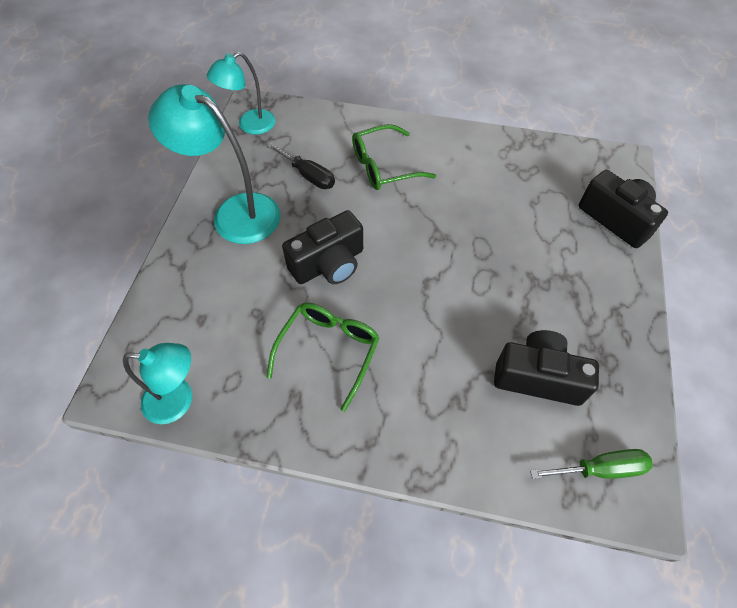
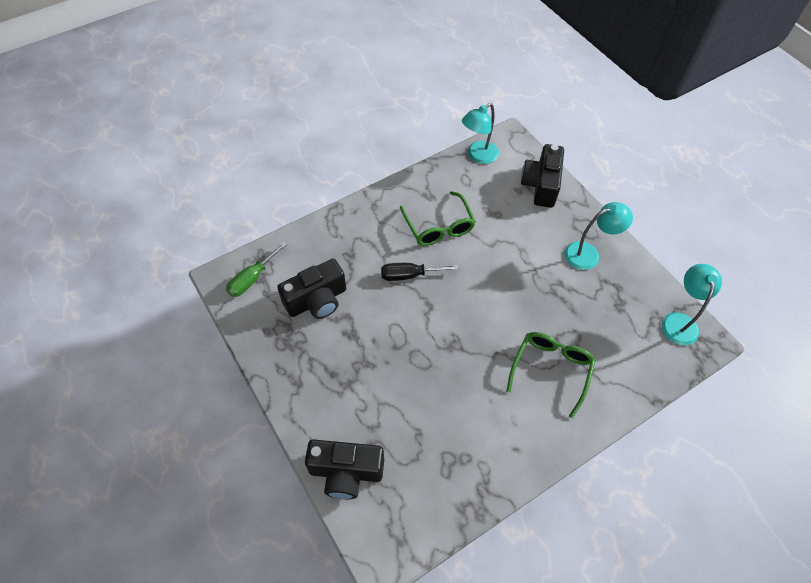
camera: 135 degrees right, 0 degrees up
(235, 212) = (588, 254): turquoise lamp -> turquoise lamp, size x0.63
(308, 176) = (586, 317): black screwdriver -> black screwdriver (409, 275)
(329, 264) = (496, 269): black camera -> black camera (541, 185)

